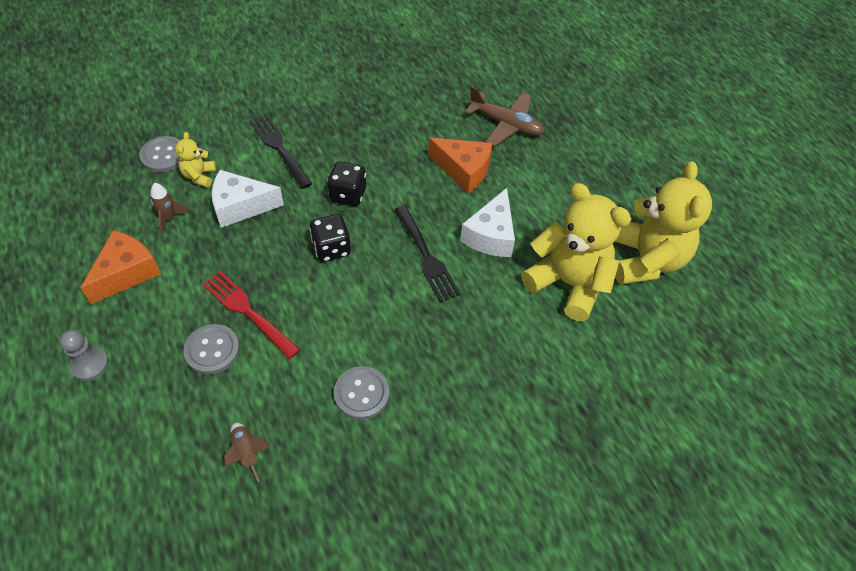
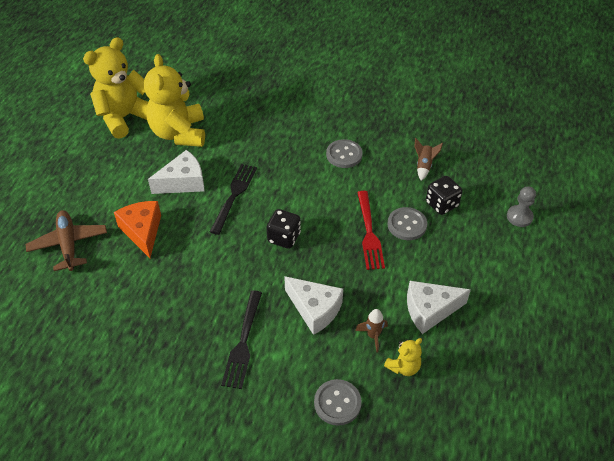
camera: 135 degrees left, 5 degrees down
(90, 364) = (486, 262): grey pawn -> grey pawn (519, 217)
(126, 273) = (430, 310): orange cheese -> white cheese
(199, 176) = (324, 360): yellow teddy bear -> yellow teddy bear (403, 367)
(348, 195) = (235, 267): black dice -> black dice (441, 204)

